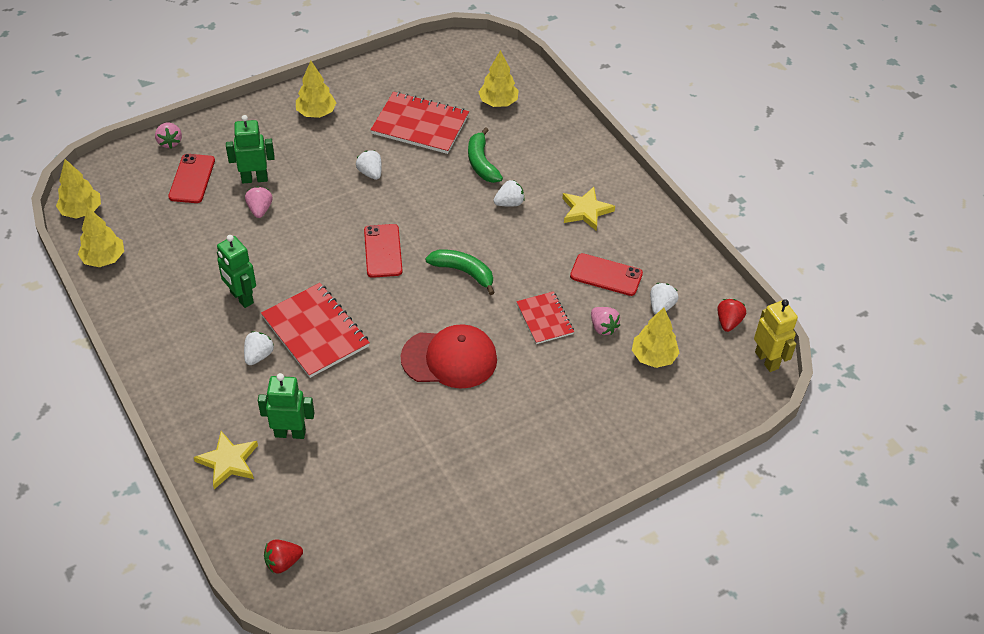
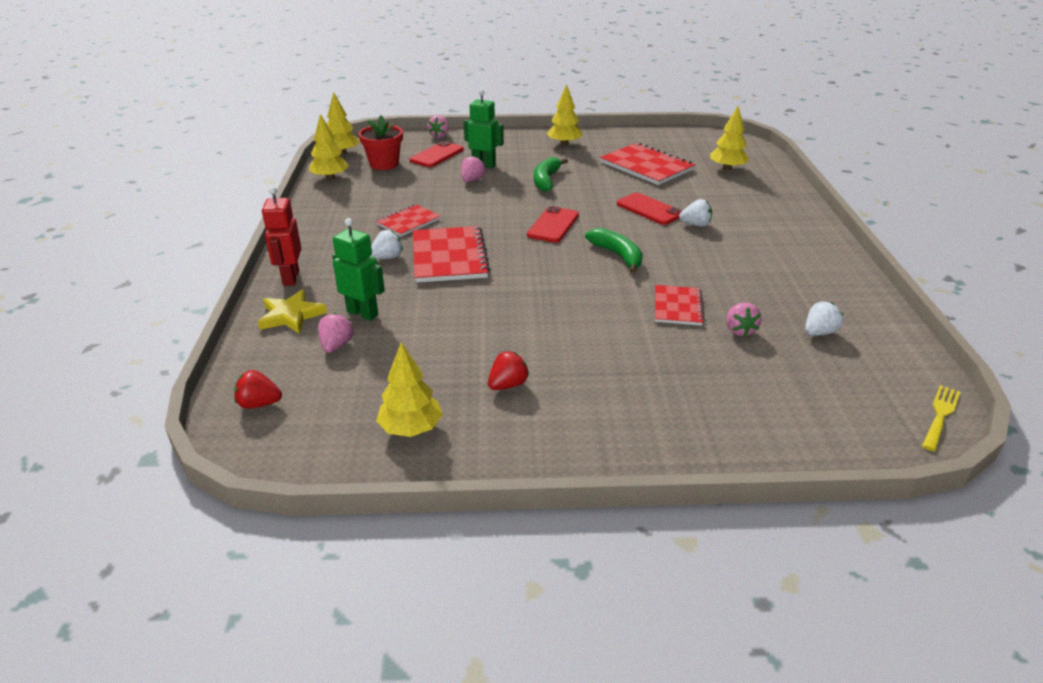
camera: 30 degrees right, 15 degrees down
(145, 214) = (384, 164): none -> red flower pot
(188, 418) = (290, 278): none -> red robot
(241, 298) = (408, 222): green robot -> red notebook
(296, 478) = (336, 345): none -> pink strawberry
(370, 173) = (581, 181): white strawberry -> none
(449, 359) = (557, 307): red cap -> none
(481, 163) = (686, 197): green banana -> green banana (546, 180)
(586, 210) = (772, 246): yellow star -> none
(606, 275) = (767, 293): red phone -> red phone (649, 209)
(653, 357) = (786, 370): yellow tree -> yellow tree (411, 428)
(728, 322) = (900, 368): red strawberry -> red strawberry (507, 385)
(767, 360) = (940, 416): yellow robot -> yellow fork

